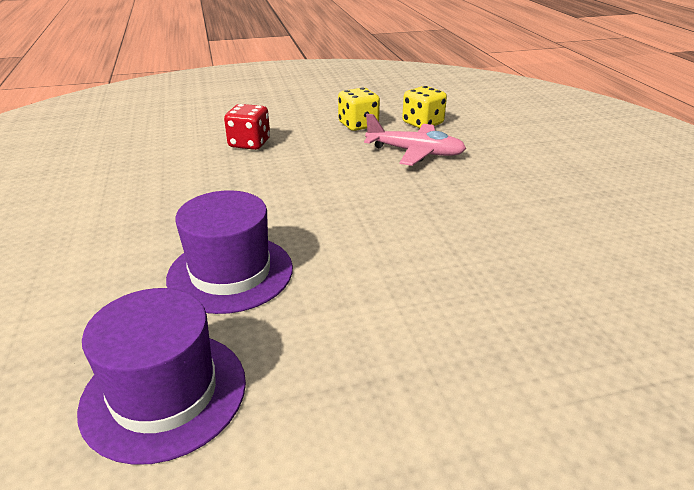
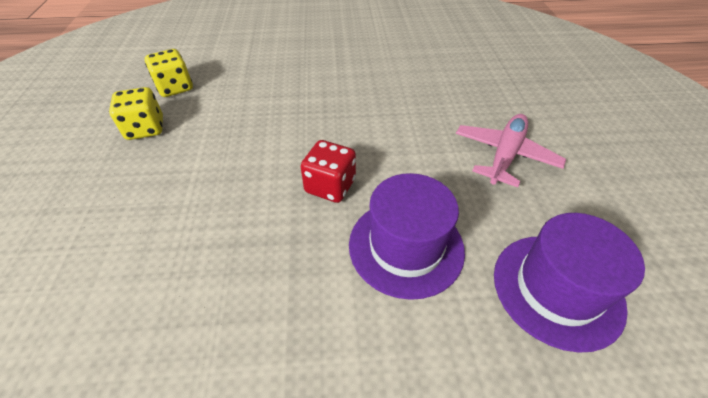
camera: 80 degrees left, 15 degrees up
(249, 143) = (128, 225): red dice -> red dice (330, 186)
(415, 152) = (234, 103): pink plane -> pink plane (505, 155)

